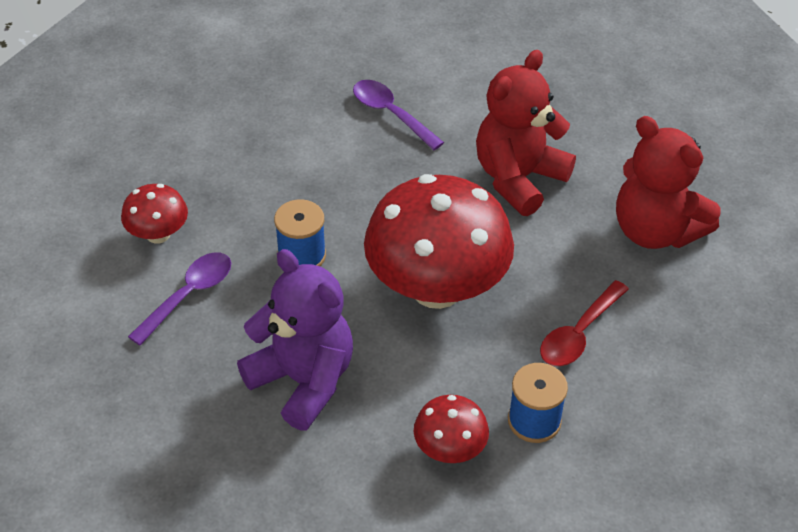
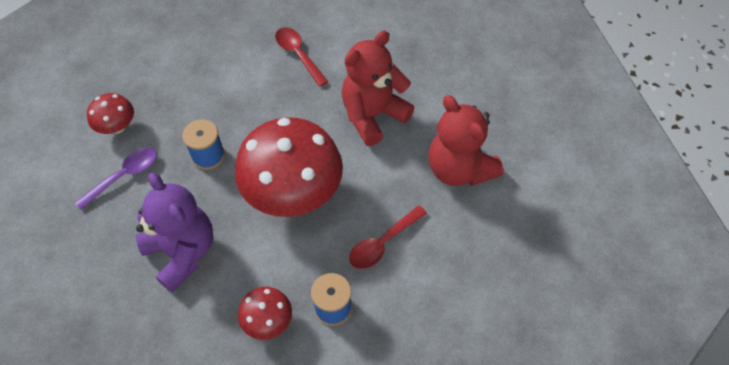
camera: 10 degrees right, 10 degrees up
(391, 114) = (298, 54): purple spoon -> red spoon

